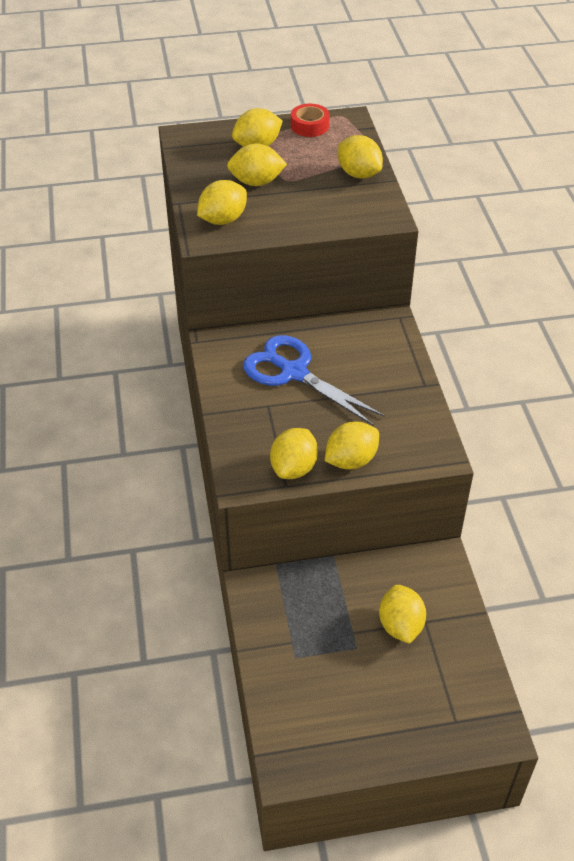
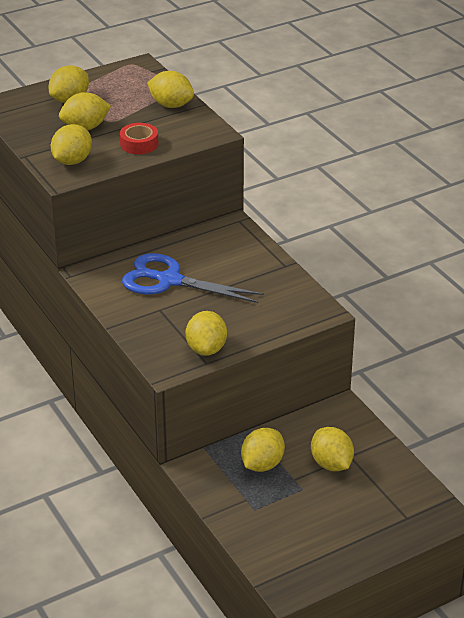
camera: 20 degrees left, 10 degrees down
(309, 126) = (108, 76): red tape -> red tape (139, 144)
(351, 460) = (251, 332): yellow lemon -> yellow lemon (262, 464)

